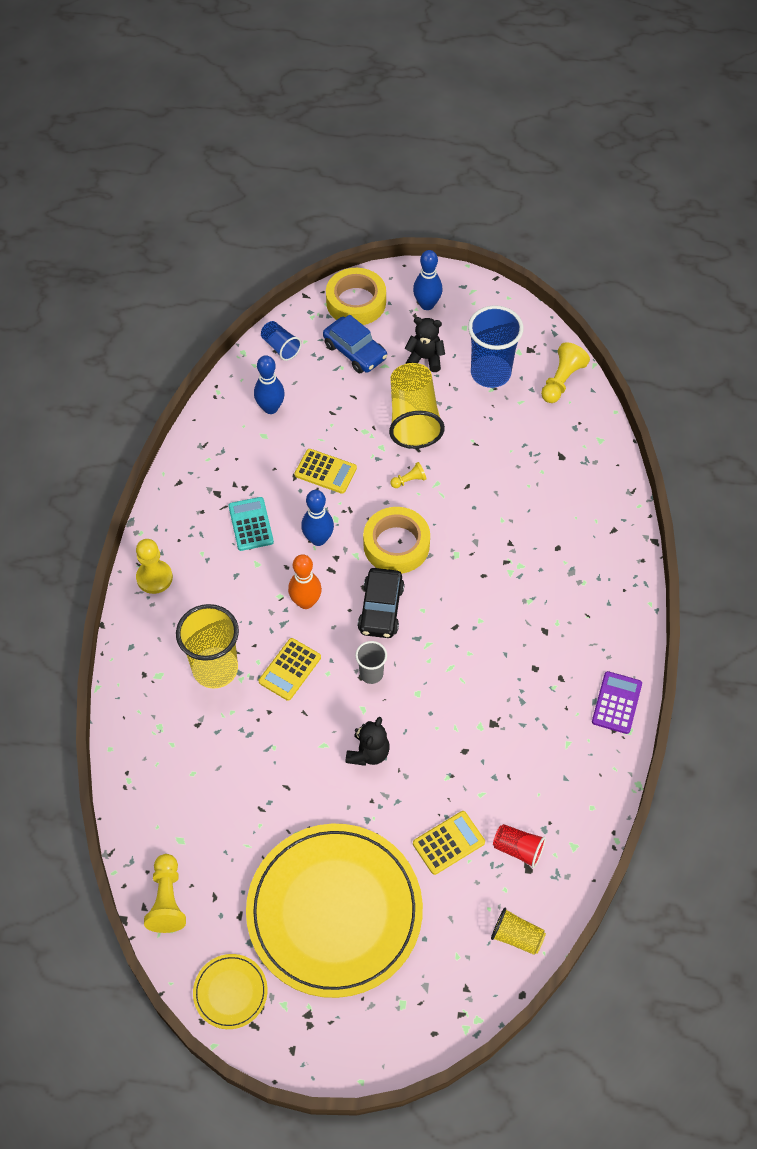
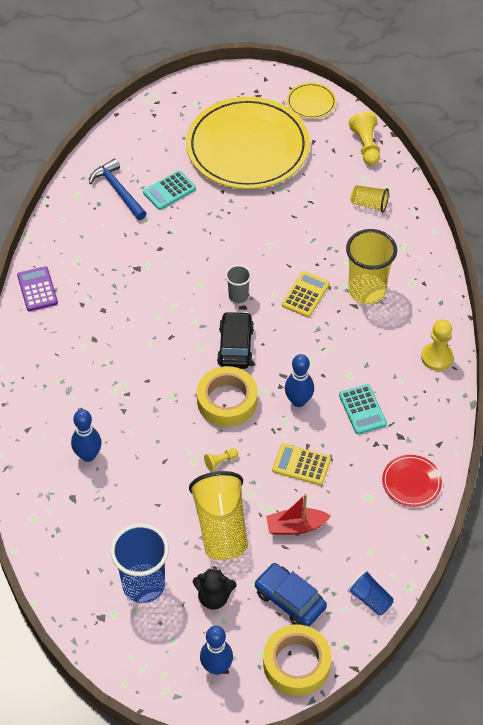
camera: 175 degrees right, 5 degrees down
(217, 446) = (411, 482): none -> red plate
(270, 408) = (367, 527): blue bowling pin -> blue bowling pin (88, 455)
(306, 602) = (301, 347): orange bowling pin -> none
(340, 413) = (296, 526): none -> red boat
(368, 753) = (234, 242): black teddy bear -> none
(448, 843) = (169, 191): yellow calculator -> turquoise calculator
(516, 936) = (119, 142): yellow cup -> yellow cup (369, 204)
(518, 849) = (118, 190): red cup -> blue hammer
(561, 381) = (68, 581): yellow pawn -> none
(616, 703) = (37, 289): purple calculator -> purple calculator turned 150 degrees clockwise

